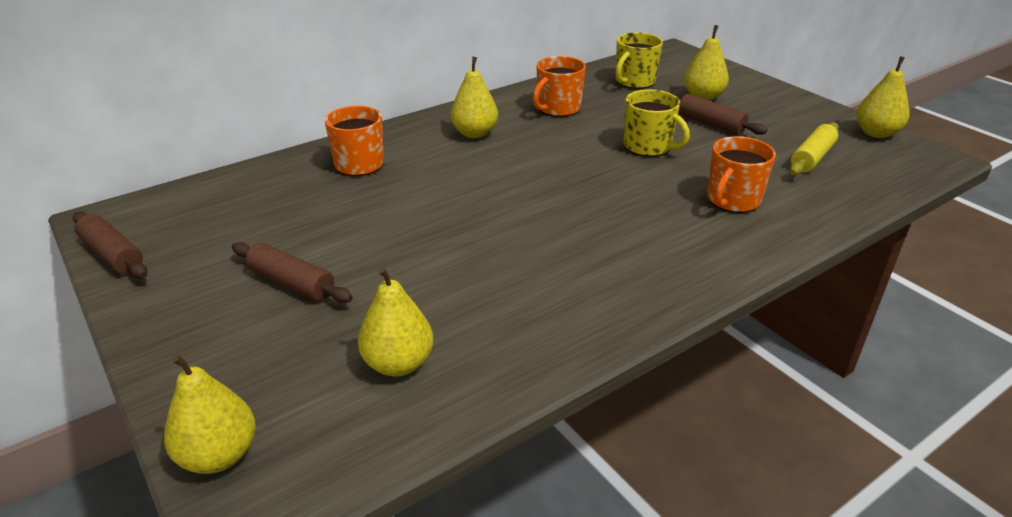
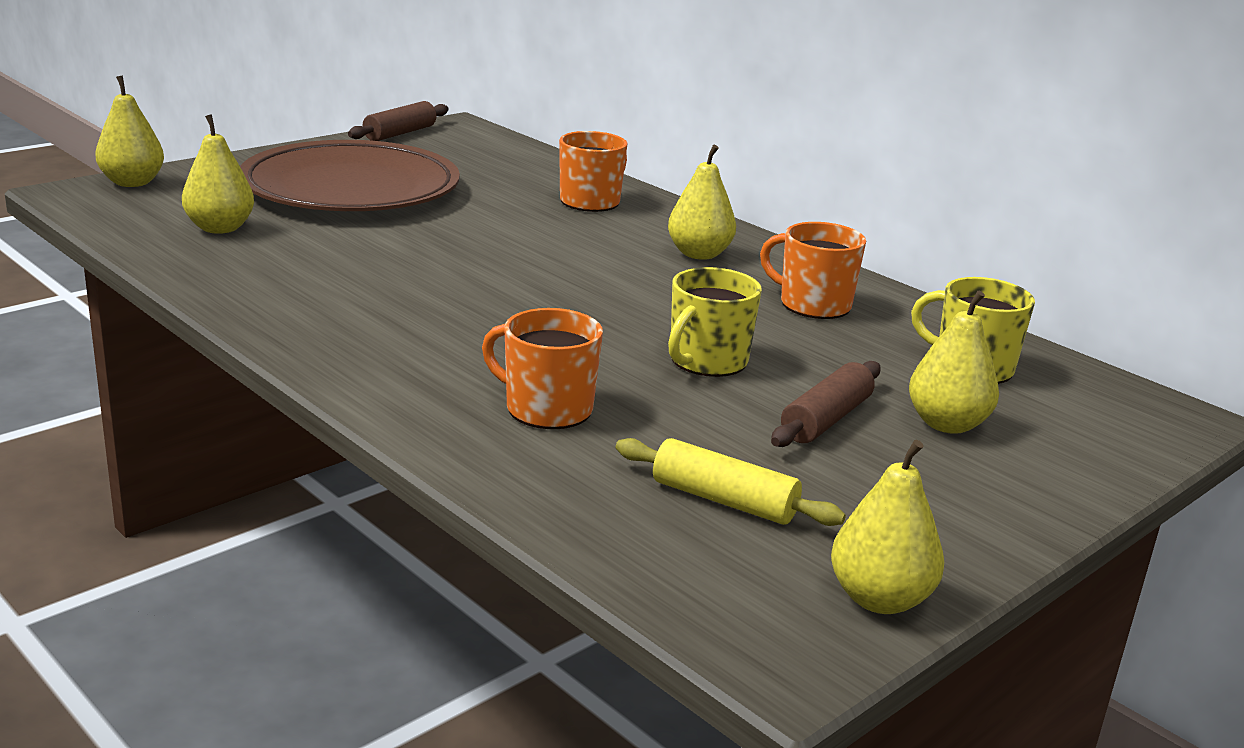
camera: 80 degrees right, 10 degrees down
(292, 283) = (350, 189): brown rolling pin -> brown plate

